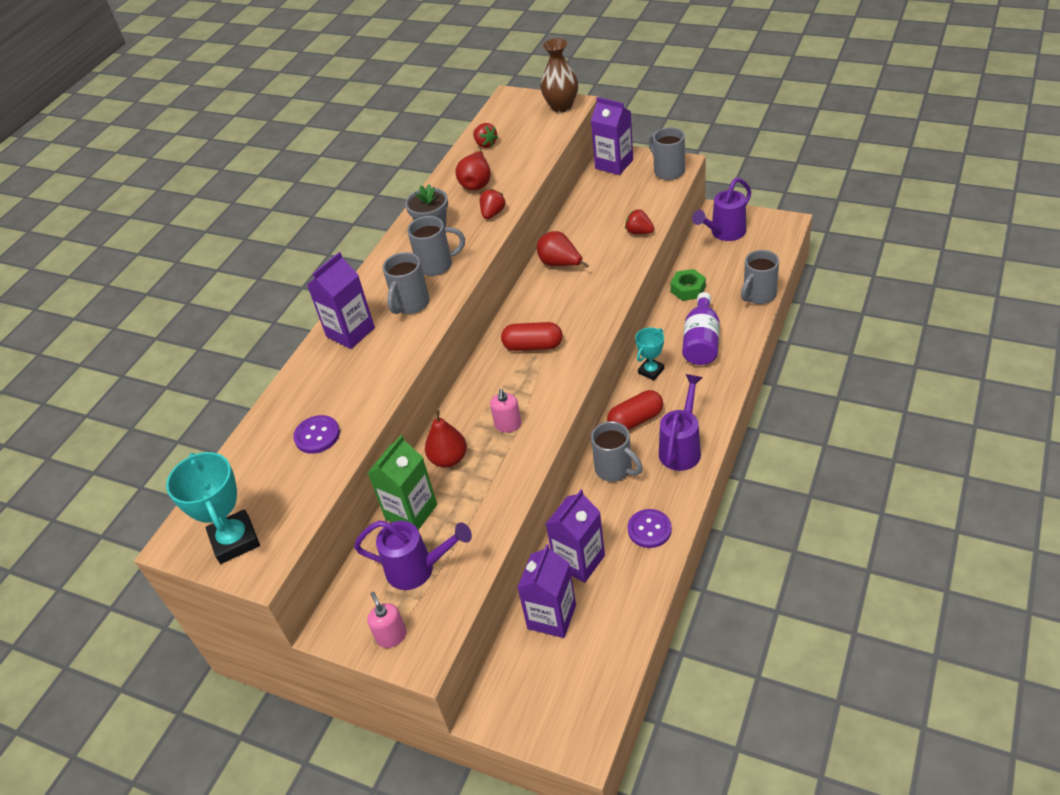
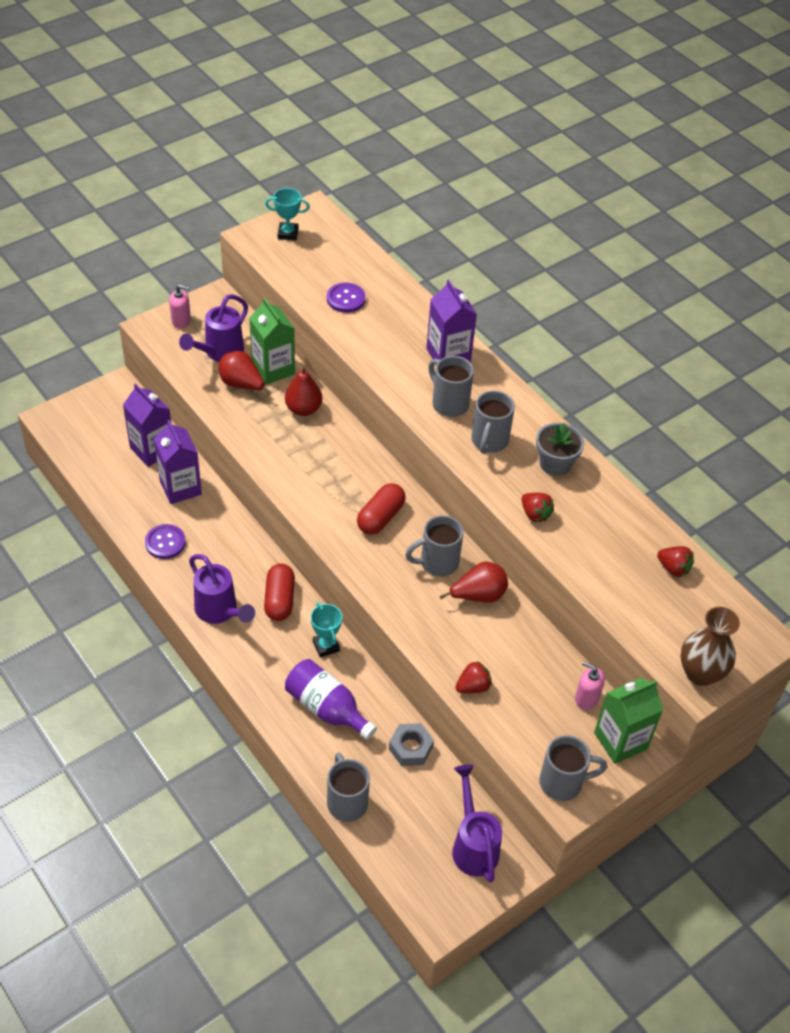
camera: 110 degrees right, 5 degrees up
(235, 540) = (288, 233): turquoise trophy -> turquoise trophy, size x0.60
(476, 183) = (601, 527): red pear -> red pear (242, 385)
(485, 144) = (673, 568): red strawberry -> red strawberry turned 135 degrees counterclockwise
(508, 425) = (304, 457): pink soap dispenser -> pink soap dispenser (586, 698)
(614, 164) = (620, 740): purple carton -> green carton
(615, 469) = (241, 555): grey mug -> grey mug (437, 563)
(688, 289) = (410, 748): green nut -> grey nut

